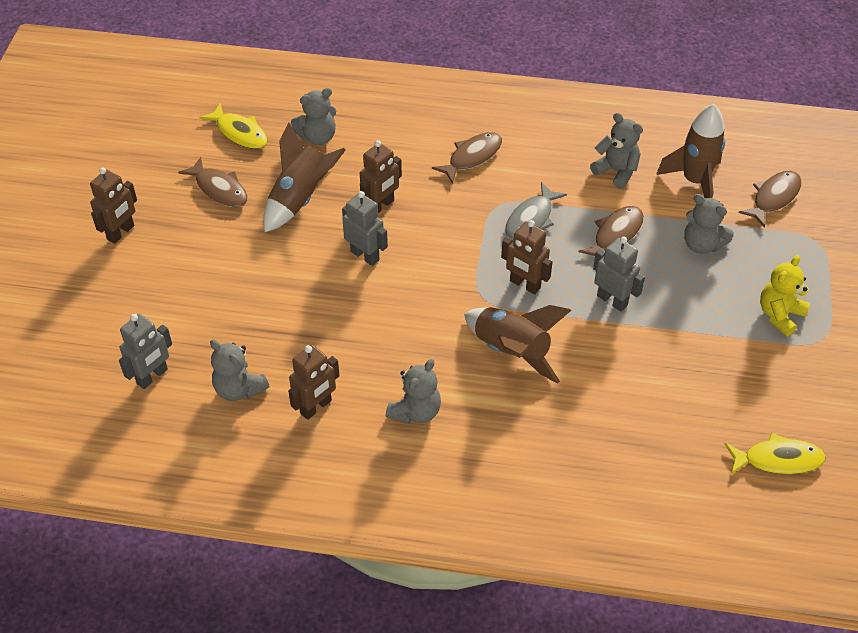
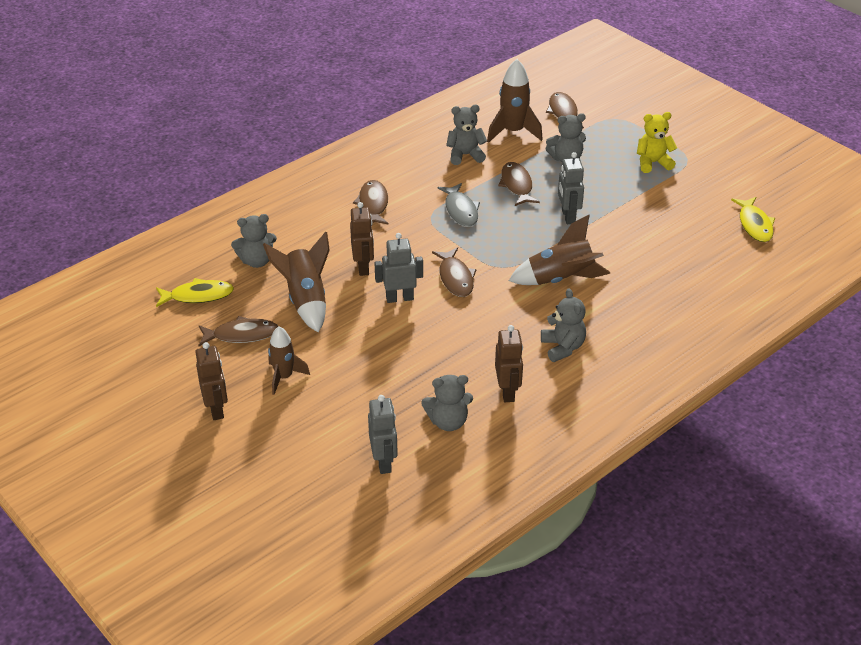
camera: 50 degrees left, 10 degrees down
(194, 247) = (284, 377): none -> brown rocket
(317, 137) = (257, 261): grey teddy bear -> grey teddy bear turned 60 degrees clockwise
(432, 275) = (455, 278): none -> brown fish
(524, 284) = (512, 244): brown robot -> none
(612, 300) = (568, 216): grey robot -> grey robot turned 90 degrees counterclockwise
(778, 459) = (754, 225): yellow fish -> yellow fish turned 135 degrees clockwise
(779, 315) = (653, 163): yellow teddy bear -> yellow teddy bear turned 90 degrees clockwise

